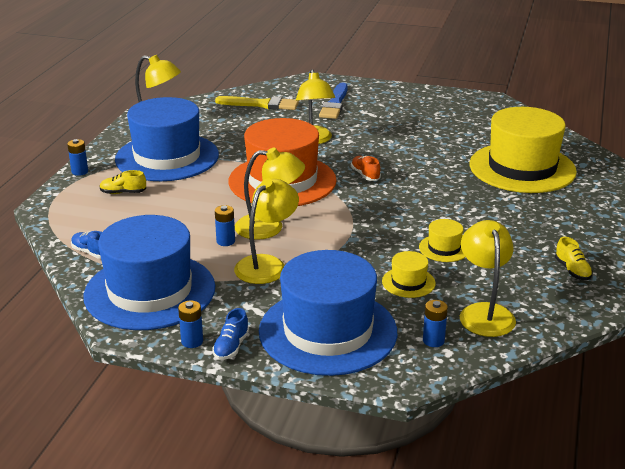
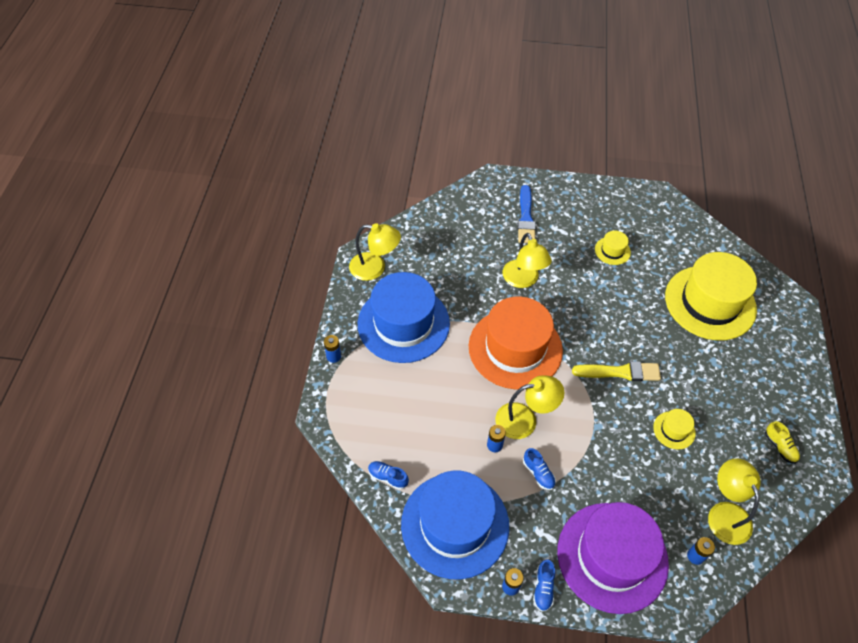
camera: 10 degrees left, 25 degrees up
(123, 193) = (383, 384): yellow shoe -> none
(261, 104) = (460, 226): yellow brush -> yellow brush (620, 372)
(267, 264) = (538, 473): yellow lamp -> blue shoe
(328, 331) = (612, 556): blue hat -> purple hat
(365, 175) = (583, 330): orange shoe -> none
(408, 282) = (657, 481): yellow hat -> yellow hat (612, 251)

